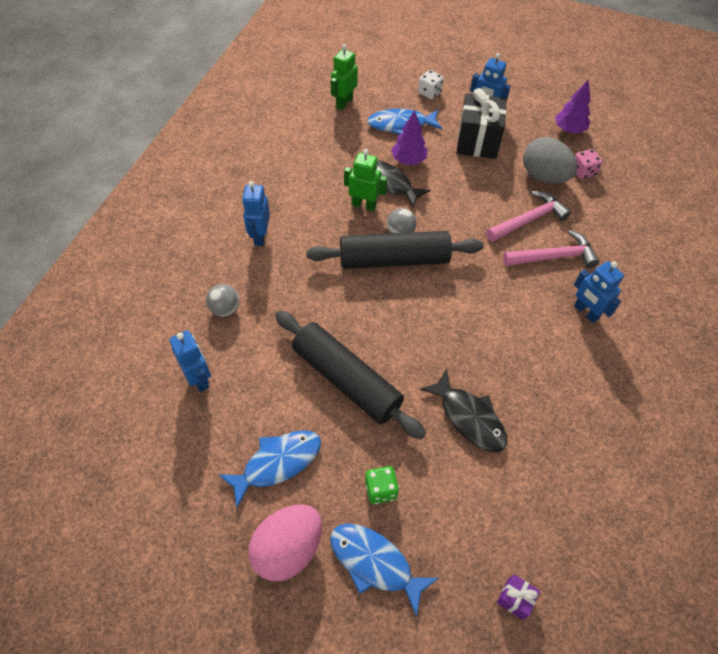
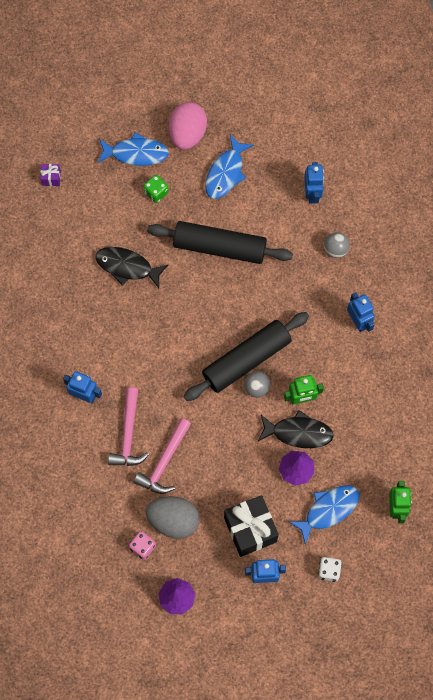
camera: 150 degrees right, 15 degrees up
(199, 379) = (312, 193): blue robot -> blue robot turned 120 degrees counterclockwise
(554, 256) = (128, 435): pink hammer -> pink hammer turned 45 degrees counterclockwise

